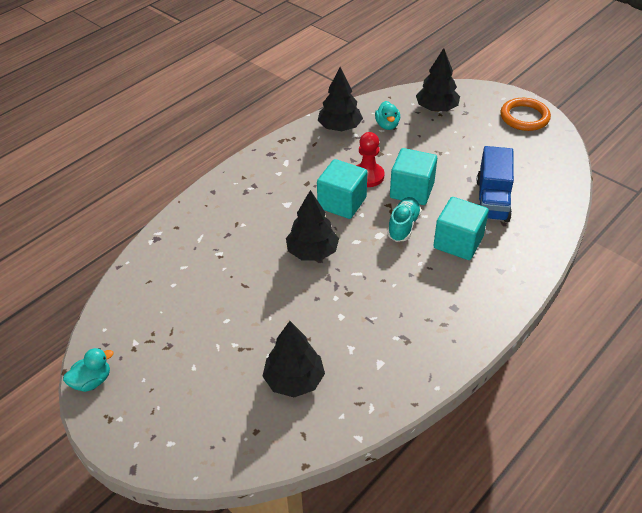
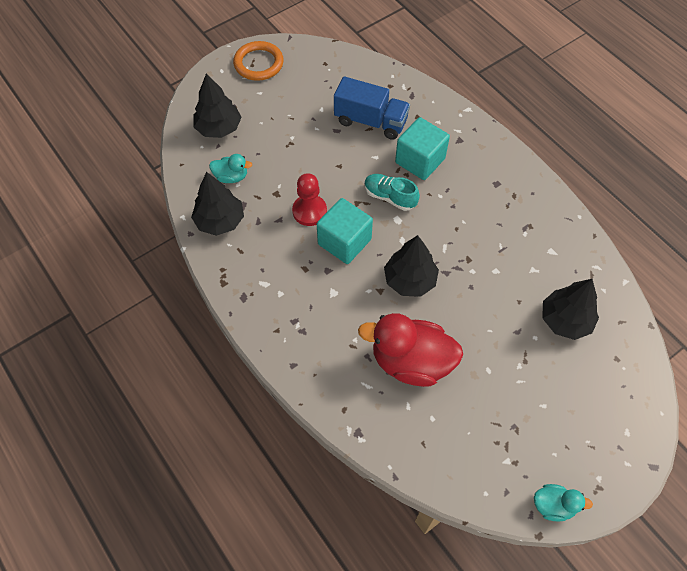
camera: 80 degrees left, 15 degrees up
(92, 381) = (553, 505): turquoise duck -> turquoise duck turned 120 degrees clockwise
(226, 263) = (411, 362): none -> red duck
(412, 190) = (341, 179): turquoise cube -> none

